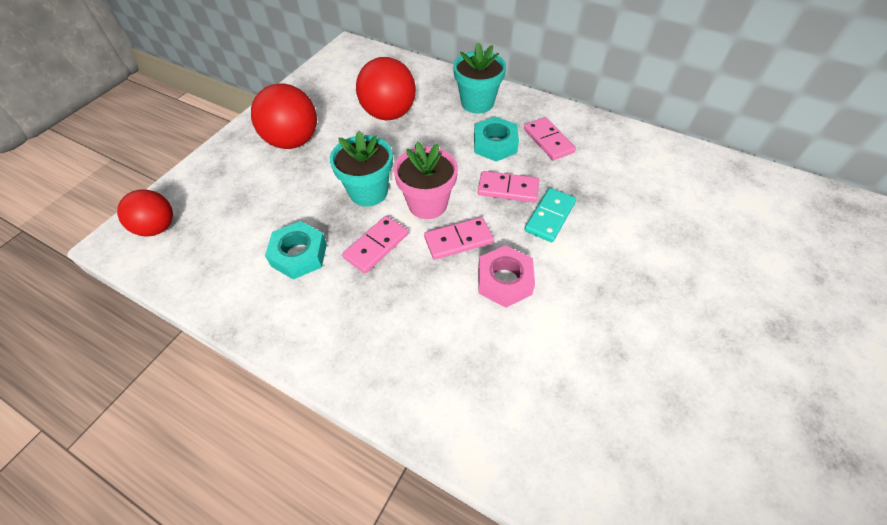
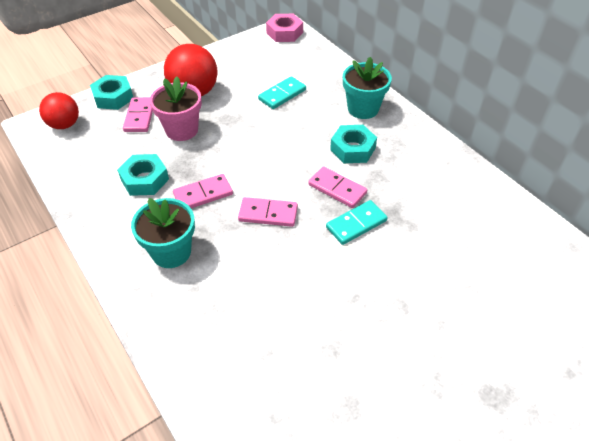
camera: 25 degrees right, 5 degrees down
(200, 176) = (113, 97): none -> turquoise nut
(368, 192) = (224, 151): turquoise flower pot -> turquoise flower pot (171, 252)
(389, 114) = (282, 94): red ball -> turquoise domino
(427, 204) = (263, 177): pink flower pot -> pink flower pot (182, 130)
(504, 281) = (282, 258): pink nut -> pink nut (284, 33)
(548, 140) = (402, 161): pink domino -> pink domino (140, 116)

